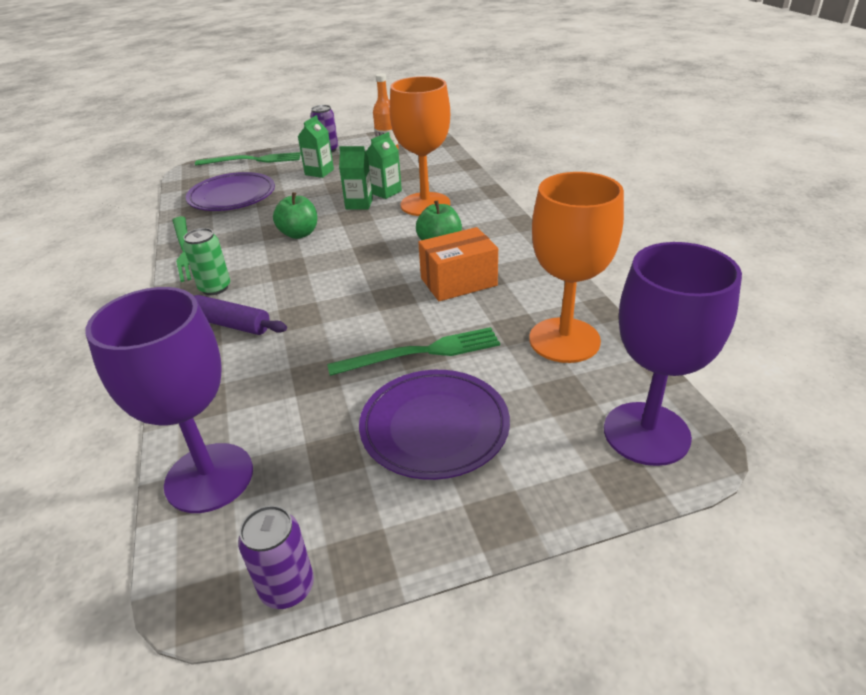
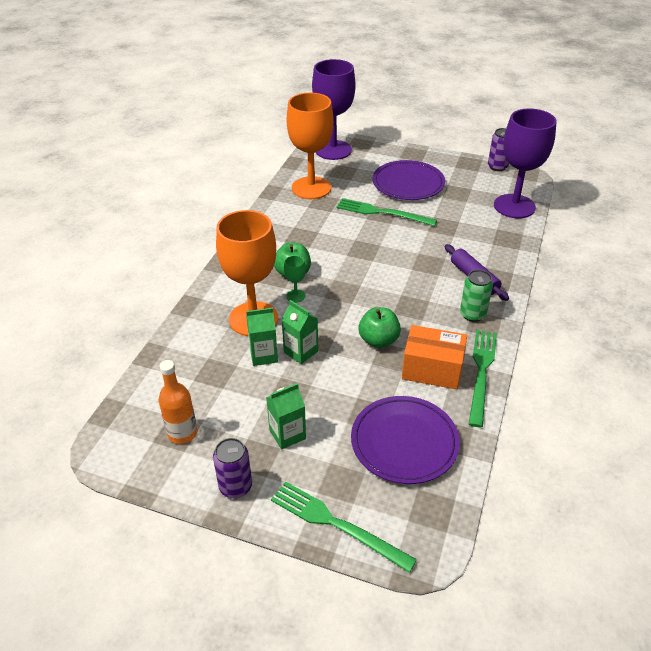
camera: 145 degrees left, 5 degrees up
(412, 230) = (295, 296): none -> green goblet
(458, 282) = (317, 240): orange box -> orange box (432, 369)

